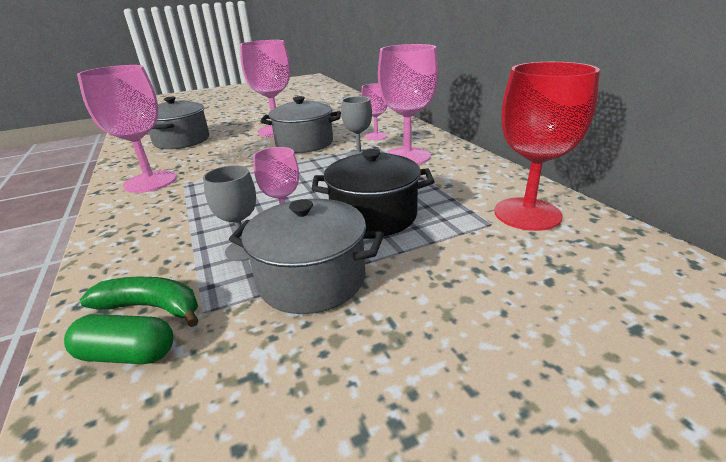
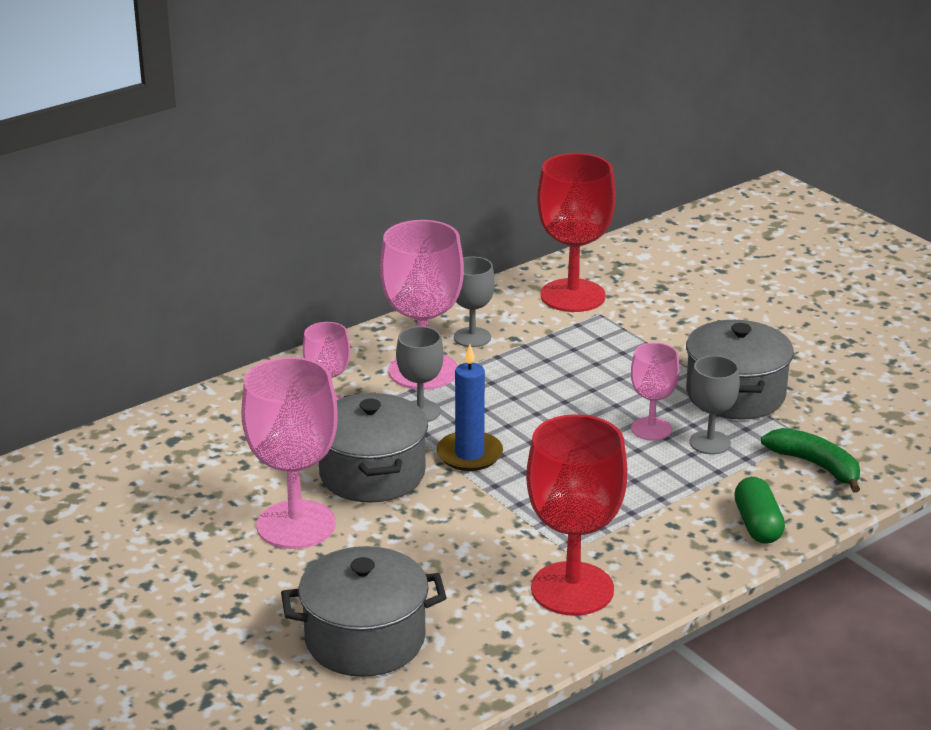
camera: 105 degrees left, 0 degrees up
(127, 354) = (865, 455): green capsule -> green capsule (757, 525)
(150, 182) = (572, 589): pink goblet -> red goblet
(152, 307) = (816, 465): green banana -> green banana turned 135 degrees clockwise
(303, 164) = (469, 454): none -> blue candle
(373, 216) = (609, 377): black pot -> none
(450, 171) = (472, 337): none -> grey goblet

